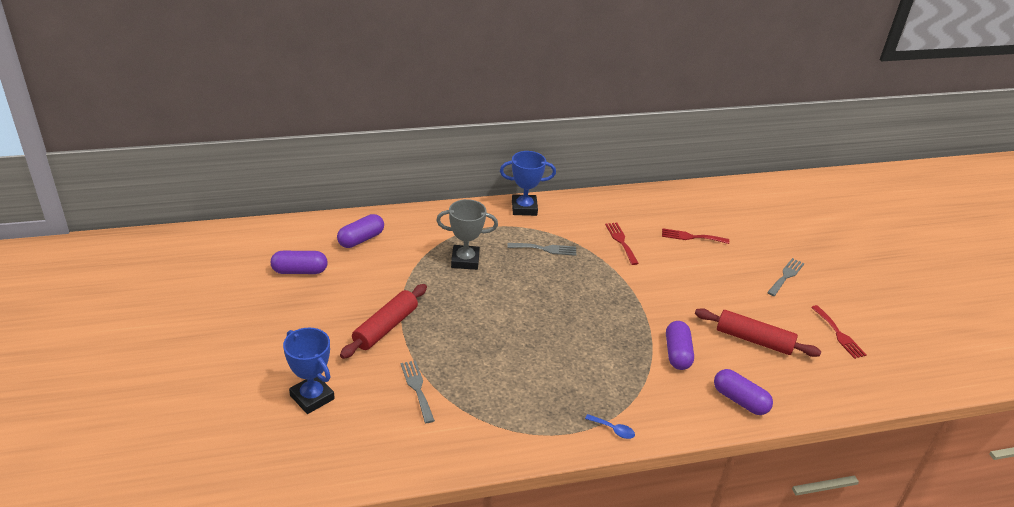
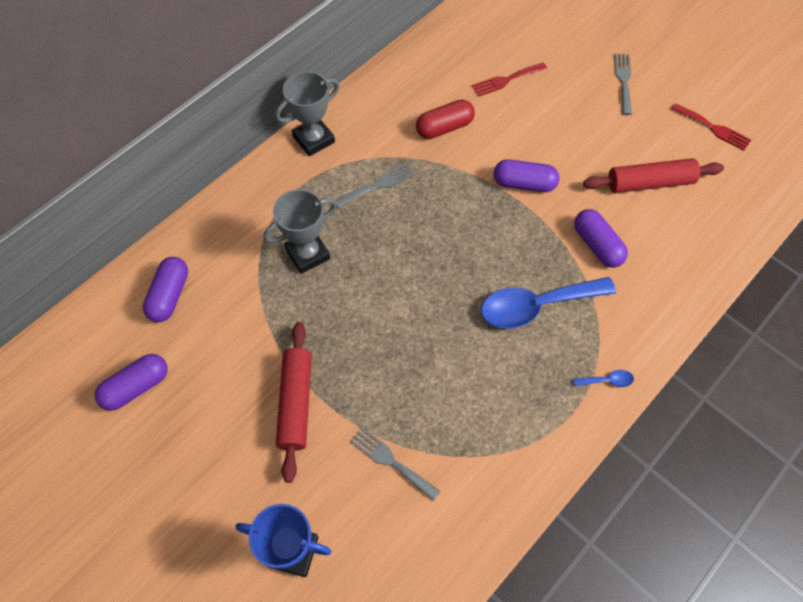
camera: 30 degrees left, 25 degrees up
(524, 208) = (314, 139): blue trophy -> grey trophy
(598, 363) = (536, 306): none -> blue spoon
(621, 241) = (444, 127): red fork -> red capsule
(740, 400) = (687, 267): purple capsule -> purple capsule (524, 183)

